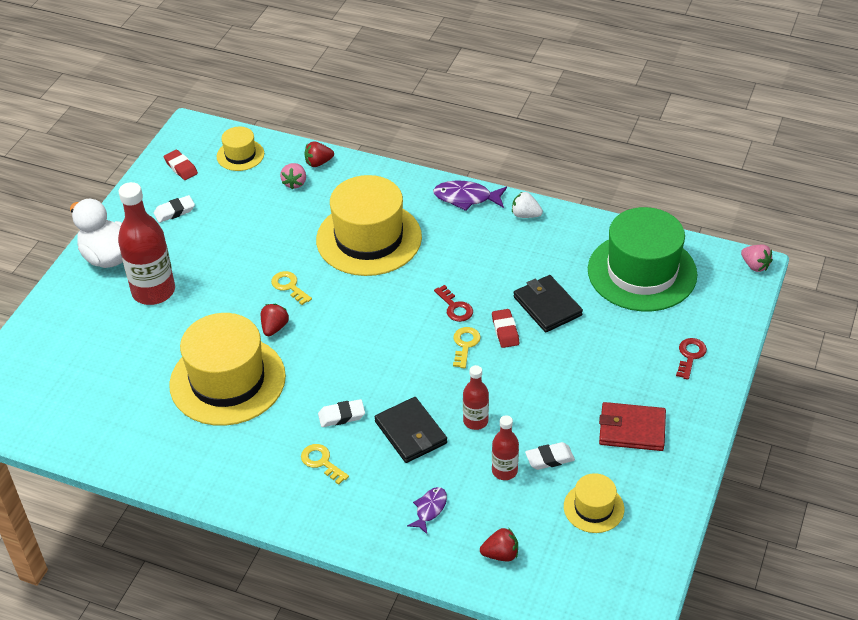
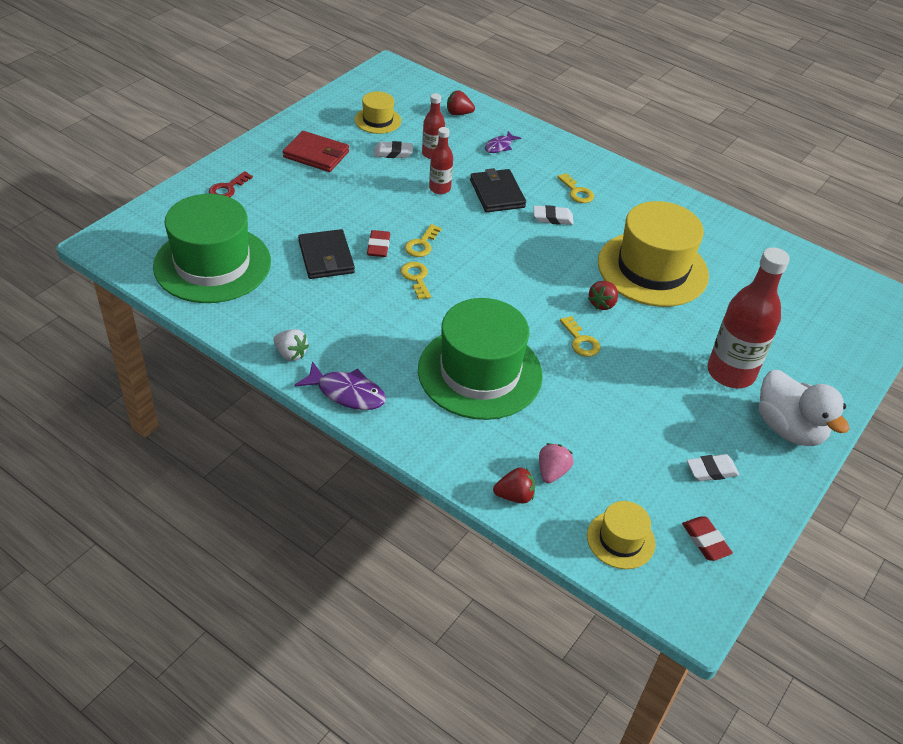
camera: 170 degrees left, 0 degrees up
(369, 238) = (480, 372): yellow hat -> green hat
(455, 307) = (416, 278): red key -> yellow key
(755, 266) = (99, 242): pink strawberry -> none

